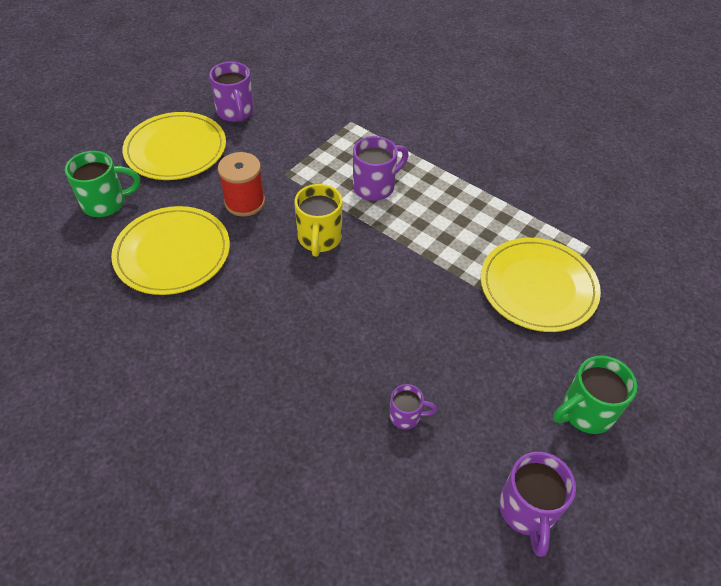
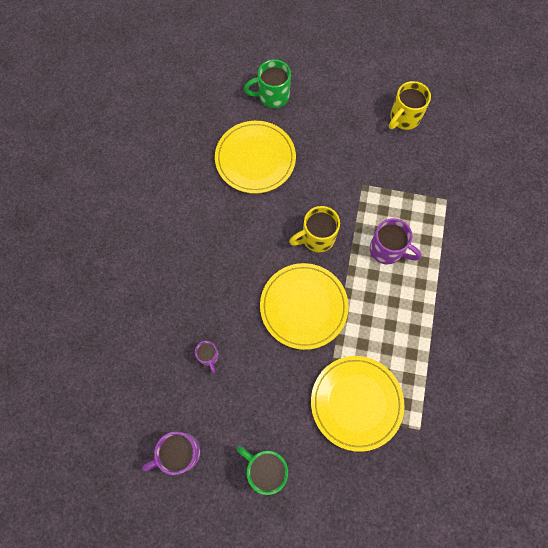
camera: 65 degrees right, 20 degrees up
(106, 203) = (272, 96): green mug -> green mug turned 120 degrees clockwise
(176, 149) = (343, 104): yellow plate -> yellow plate (303, 306)
(235, 112) = (404, 118): purple mug -> yellow mug
(245, 202) = (321, 174): red spool -> none

